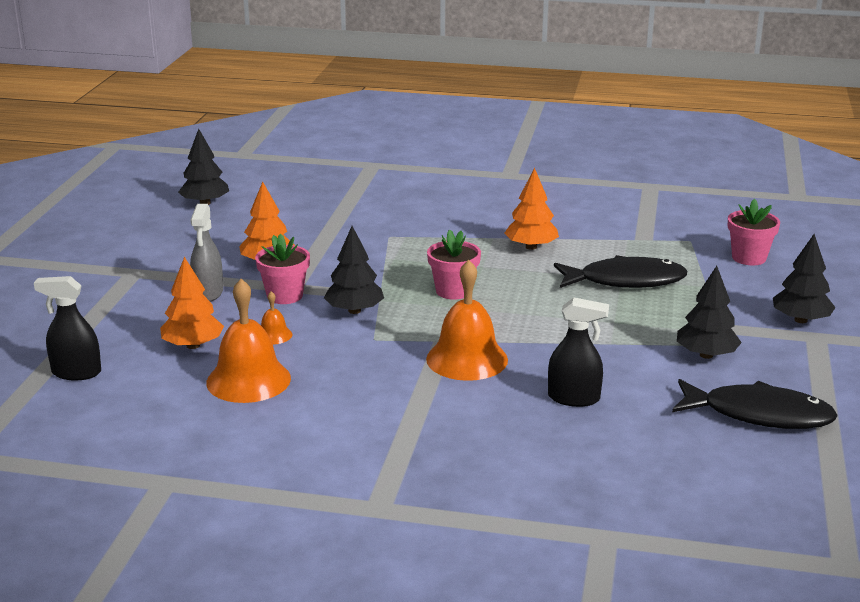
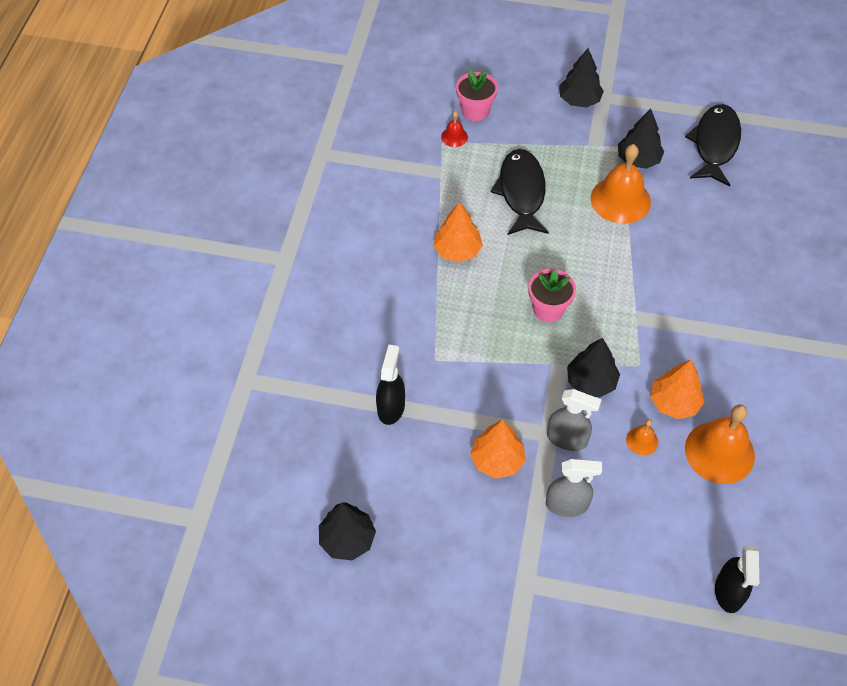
camera: 90 degrees left, 30 degrees up
(193, 345) = (668, 503): orange tree -> orange tree (674, 402)
(284, 296) = (567, 439): pink flower pot -> grey spray bottle
(467, 359) = (664, 302): orange bell -> orange bell (620, 200)
(574, 398) = (711, 240): black spray bottle -> black spray bottle (391, 407)
(701, 246) = (454, 137): none -> red bell

